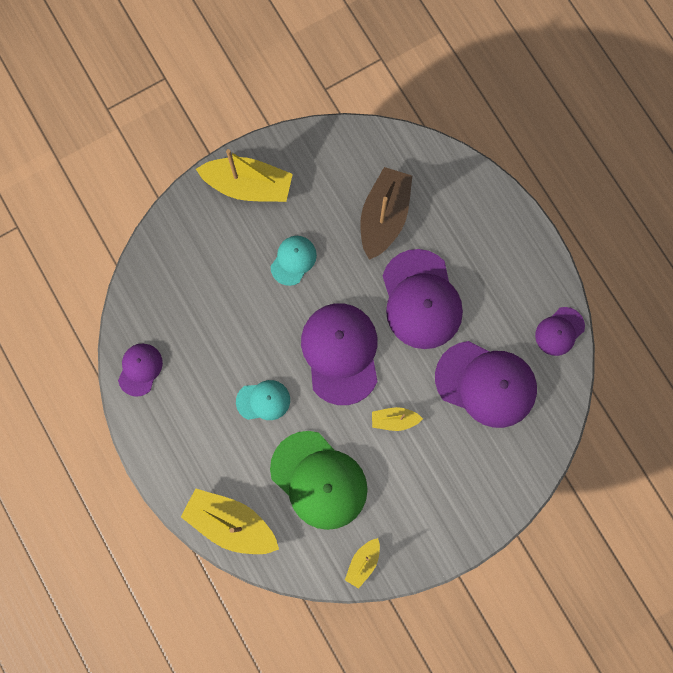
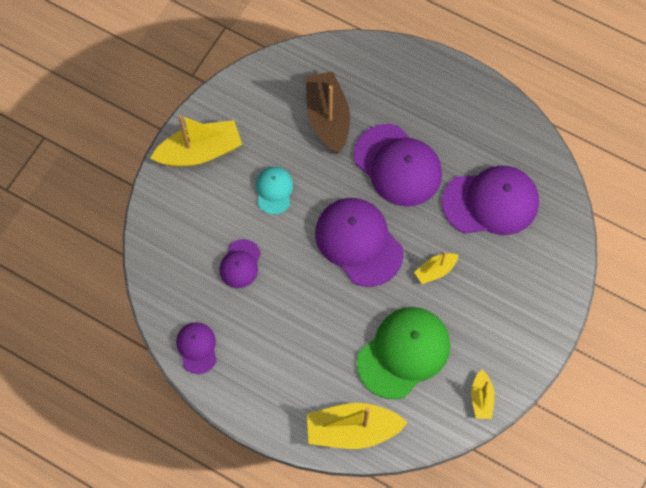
camera: 30 degrees left, 10 degrees down
(263, 400) = (318, 315): turquoise cap -> none
(319, 480) = (403, 353): green cap -> green cap turned 60 degrees counterclockwise
(559, 331) = (522, 131): purple cap -> purple cap (240, 264)

